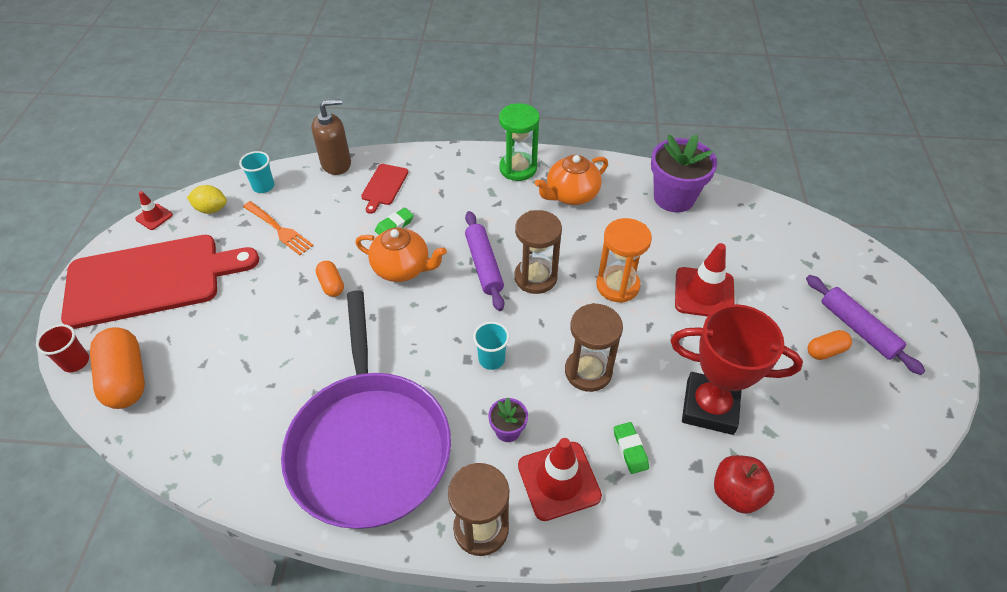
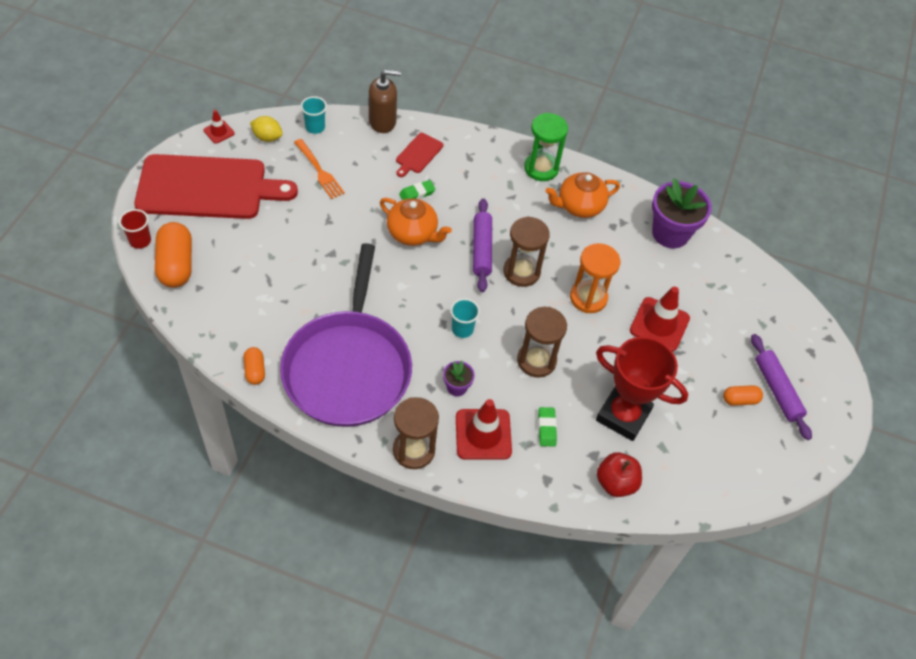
camera: 10 degrees right, 5 degrees up
(331, 285) = (351, 232): orange capsule -> orange capsule (255, 370)

